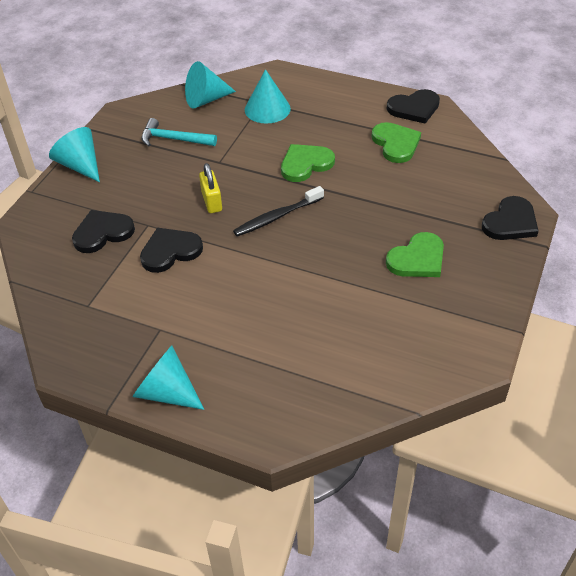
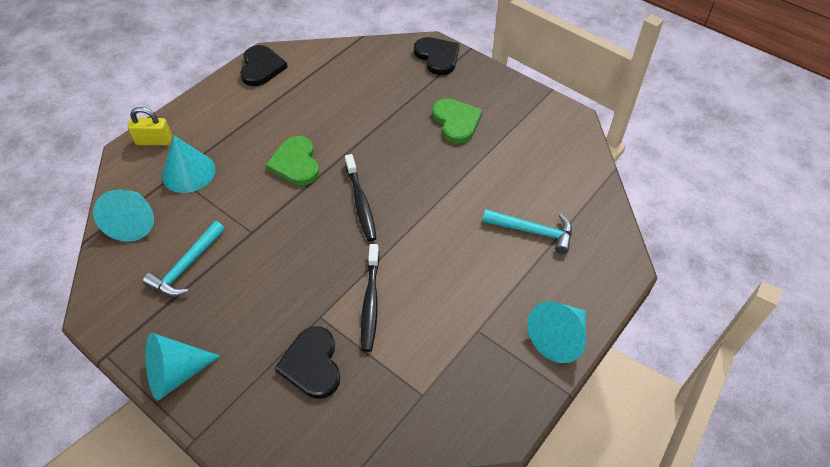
camera: 75 degrees left, 5 degrees up
(170, 251) = (370, 302): black heart -> black toothbrush
(212, 201) = (311, 251): yellow padlock -> yellow padlock (154, 141)
(291, 349) = (532, 231): none -> turquoise hammer
(396, 144) = (304, 93): green heart -> none

